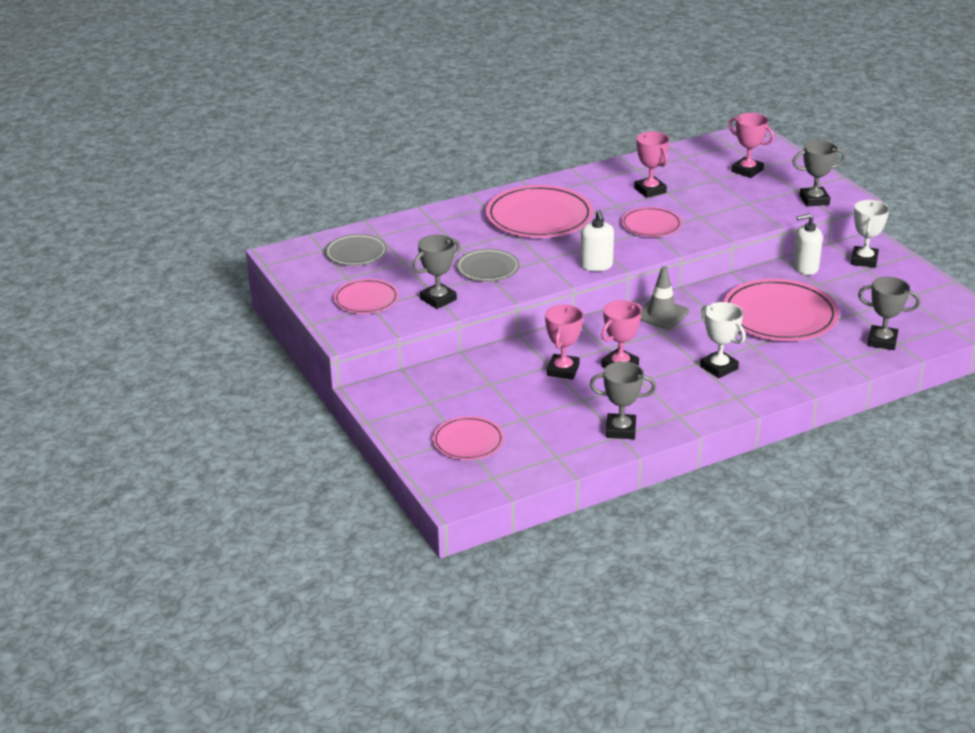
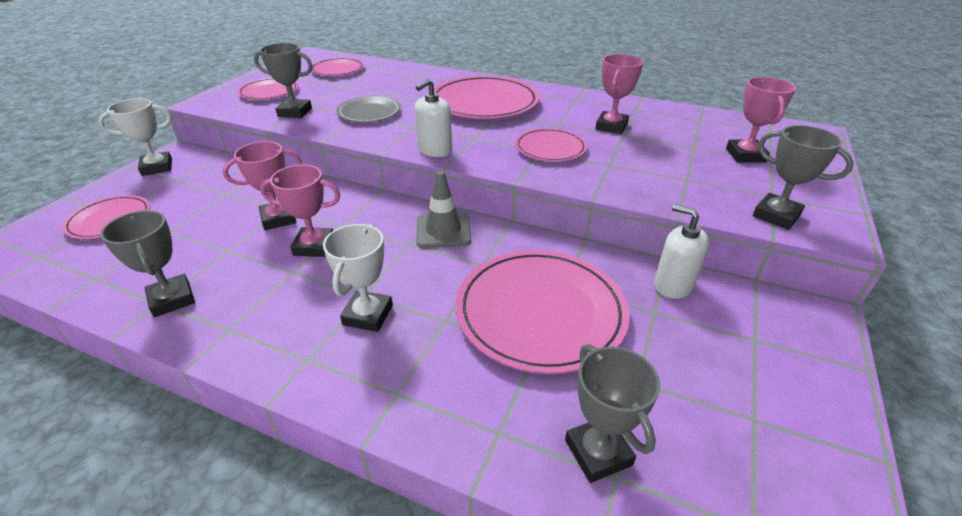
camera: 50 degrees right, 5 degrees up
(356, 253) = (337, 70): grey plate -> pink plate
(864, 260) = (770, 327): white trophy -> white trophy (157, 167)

